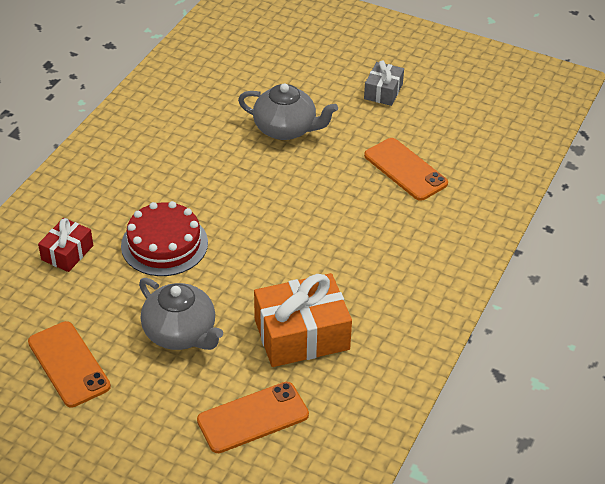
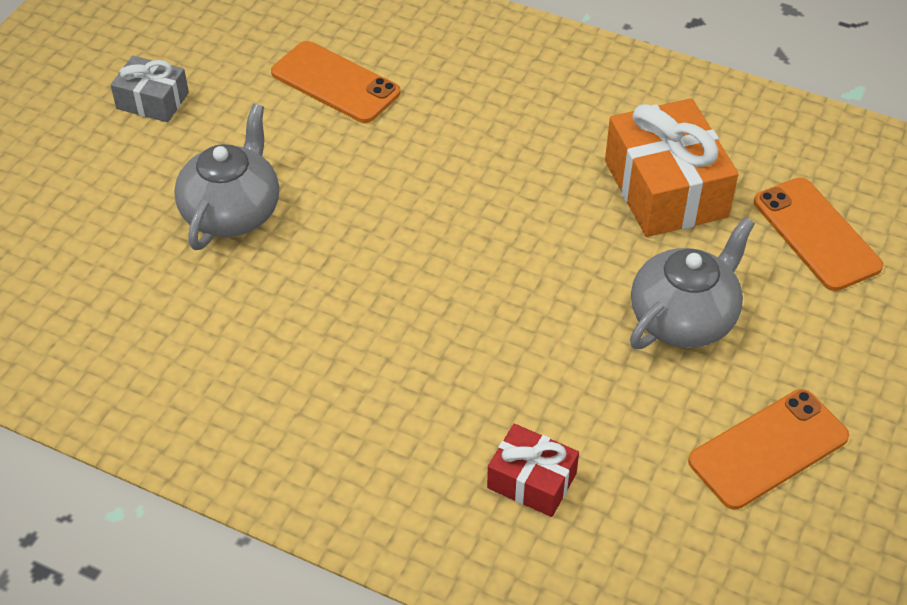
camera: 90 degrees left, 5 degrees up
(164, 244) = (503, 350): red cake -> none
(405, 169) = (335, 83): orange phone -> orange phone turned 75 degrees clockwise

